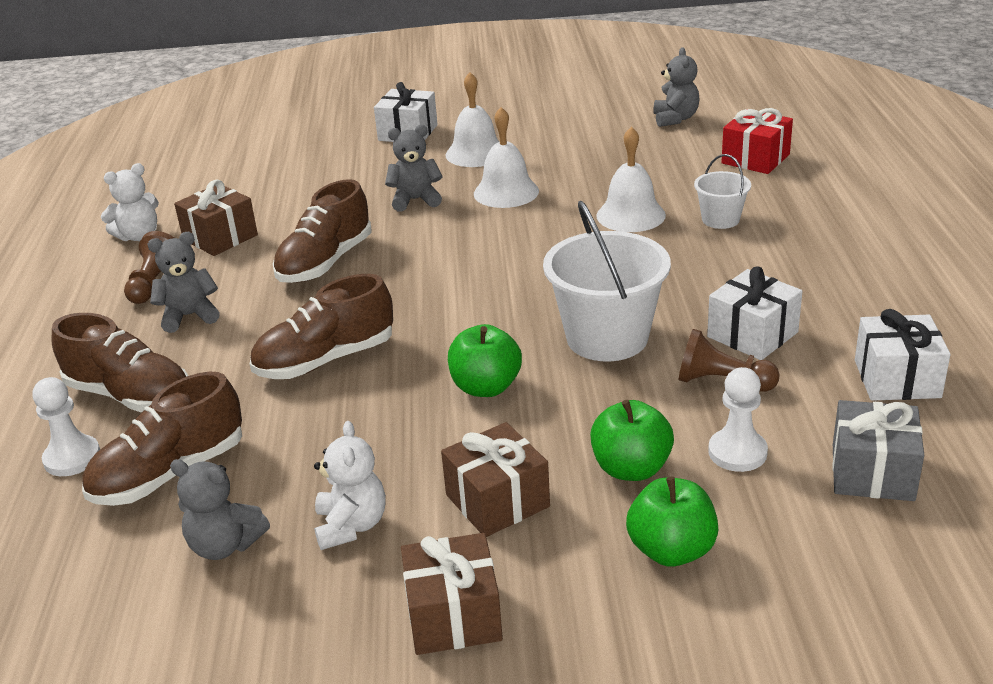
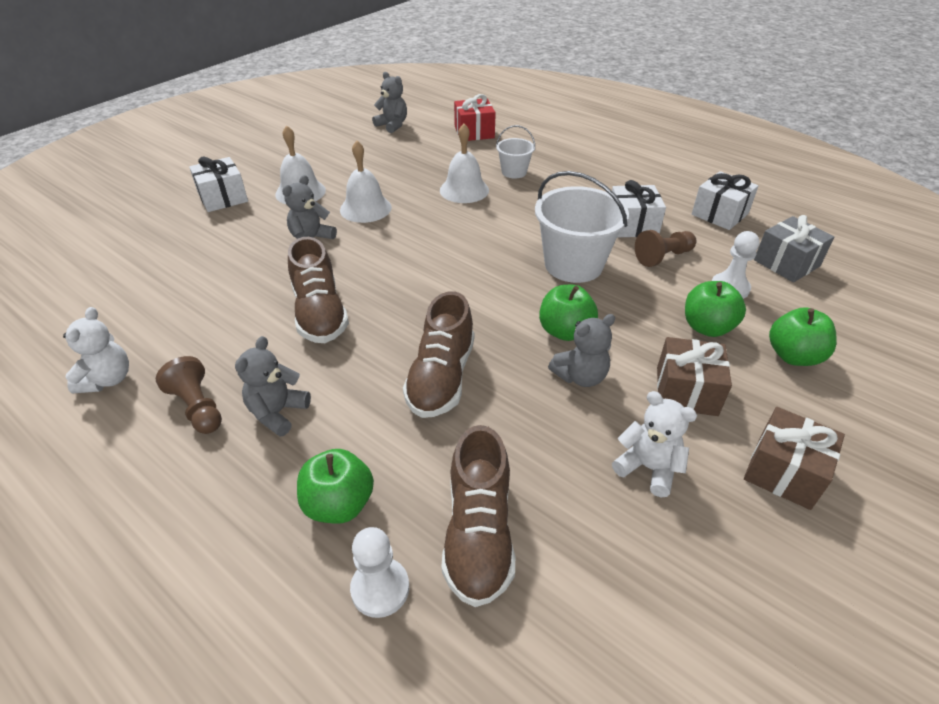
camera: 50 degrees left, 10 degrees up
(130, 396) = (339, 504): brown shoe -> green apple
(220, 237) = (195, 340): brown gift -> none
(225, 545) = (605, 547): grey teddy bear -> grey teddy bear (580, 376)

